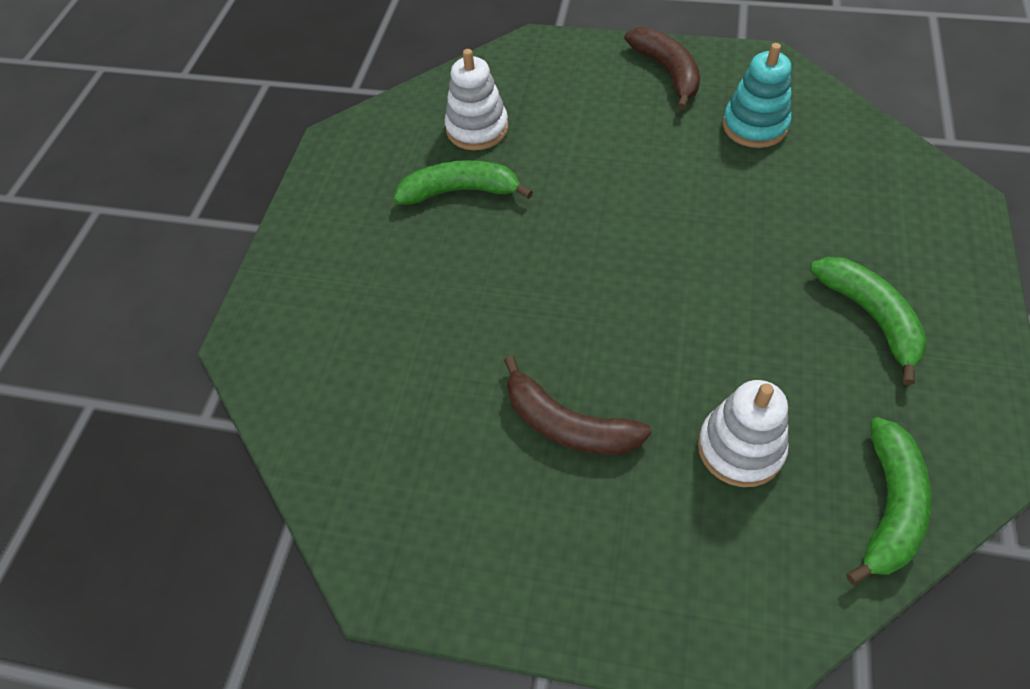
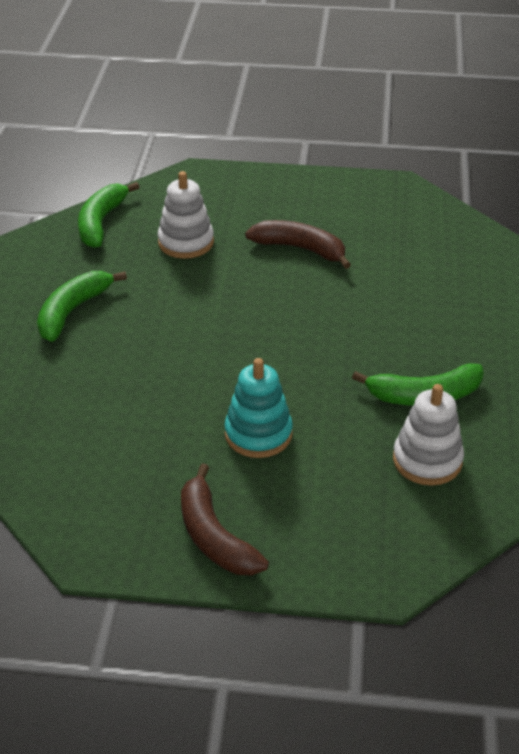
camera: 170 degrees right, 15 degrees down
(755, 126) = (125, 468): turquoise stacking toy -> turquoise stacking toy (258, 434)
(870, 317) = (72, 311): green banana -> green banana turned 60 degrees clockwise

